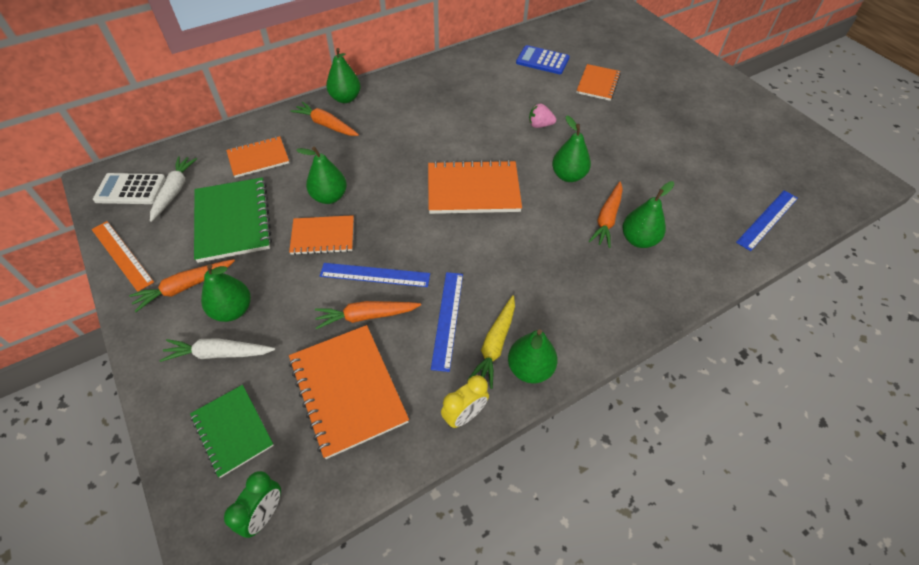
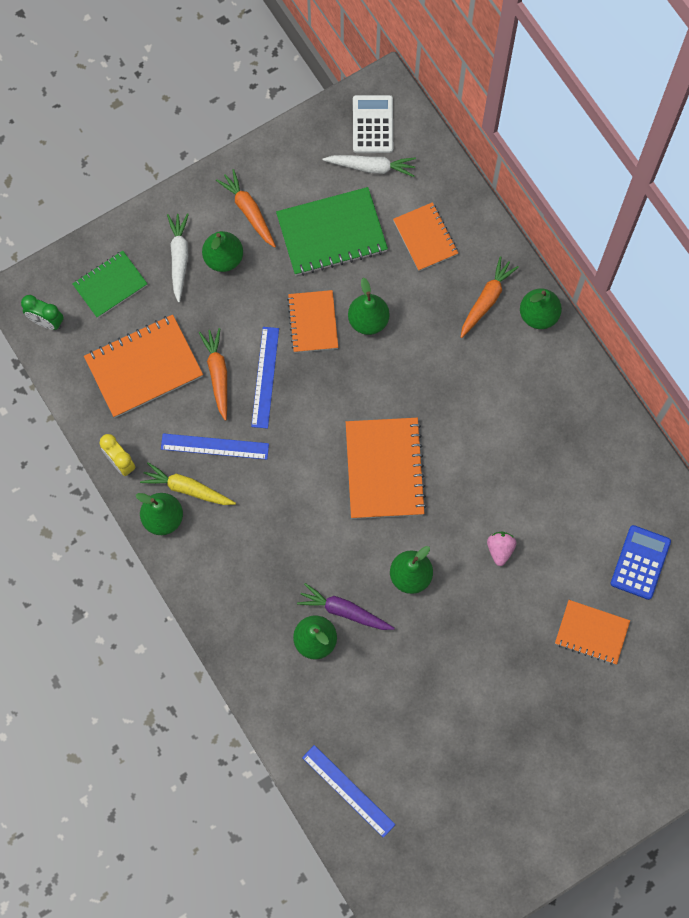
camera: 90 degrees right, 20 degrees up
(122, 255) = (286, 146): orange ruler -> none
(607, 219) = (344, 611): orange carrot -> purple carrot

